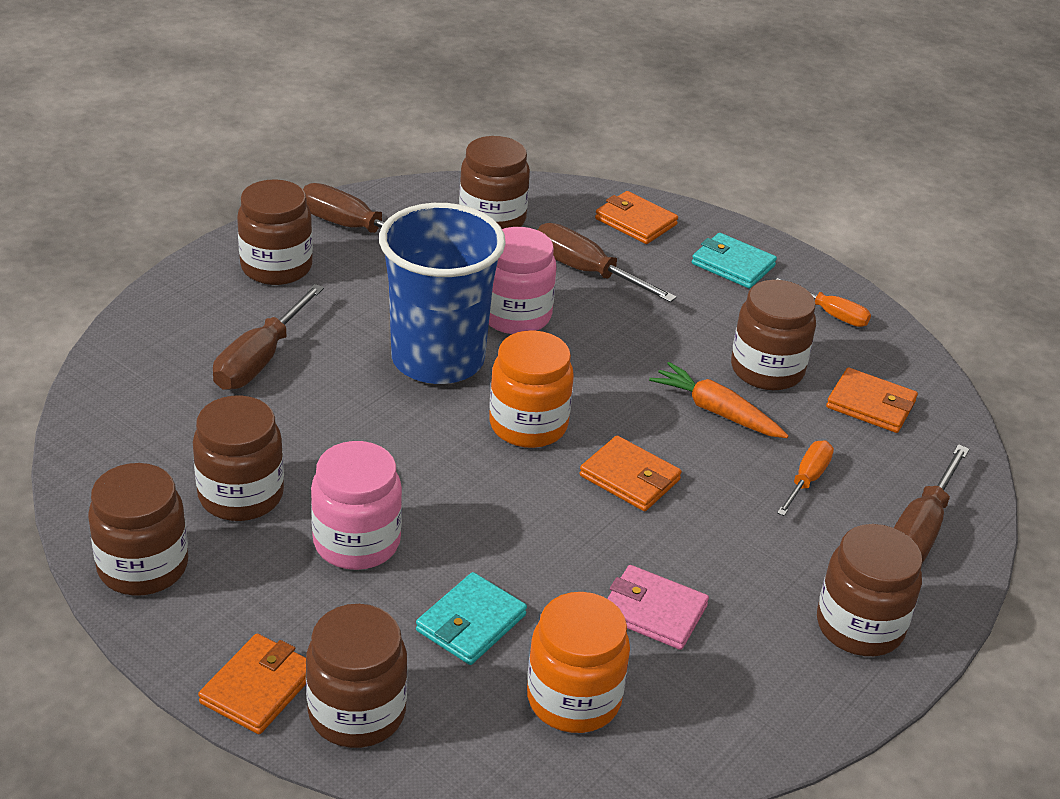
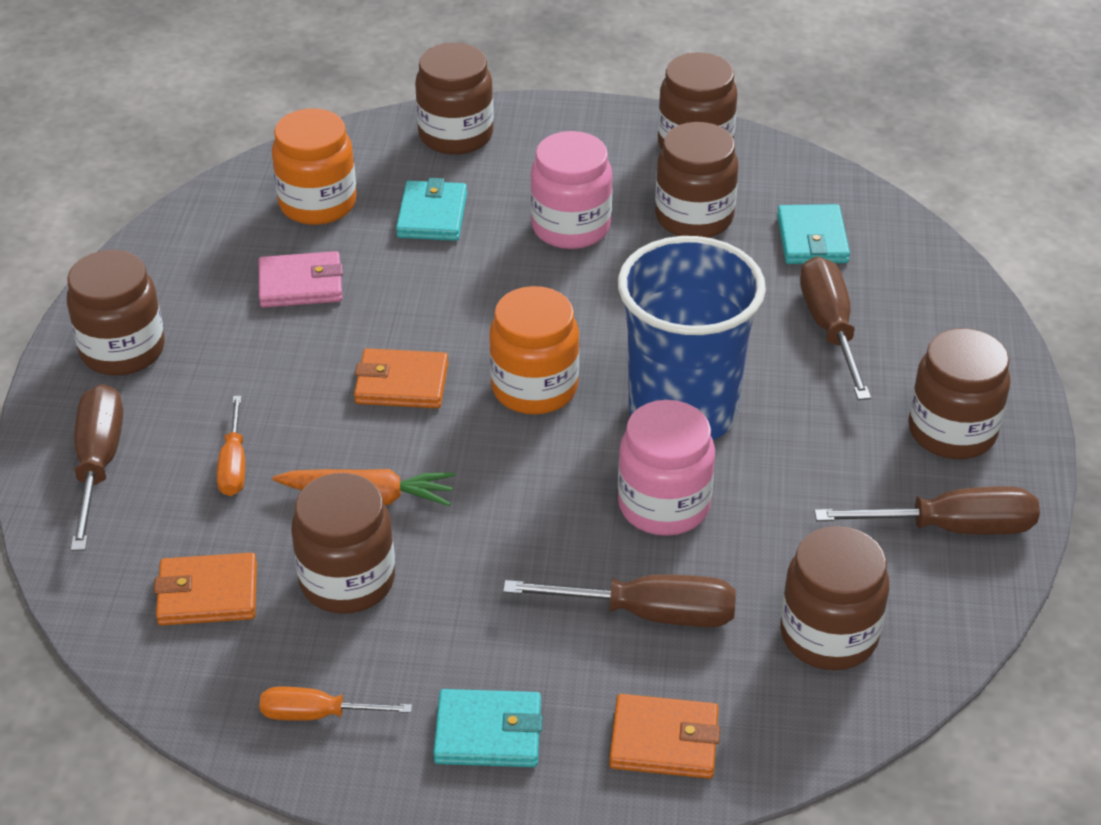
camera: 150 degrees right, 5 degrees up
(173, 427) = (812, 239): none -> turquoise wallet
(258, 688) = (533, 120): orange wallet -> none

